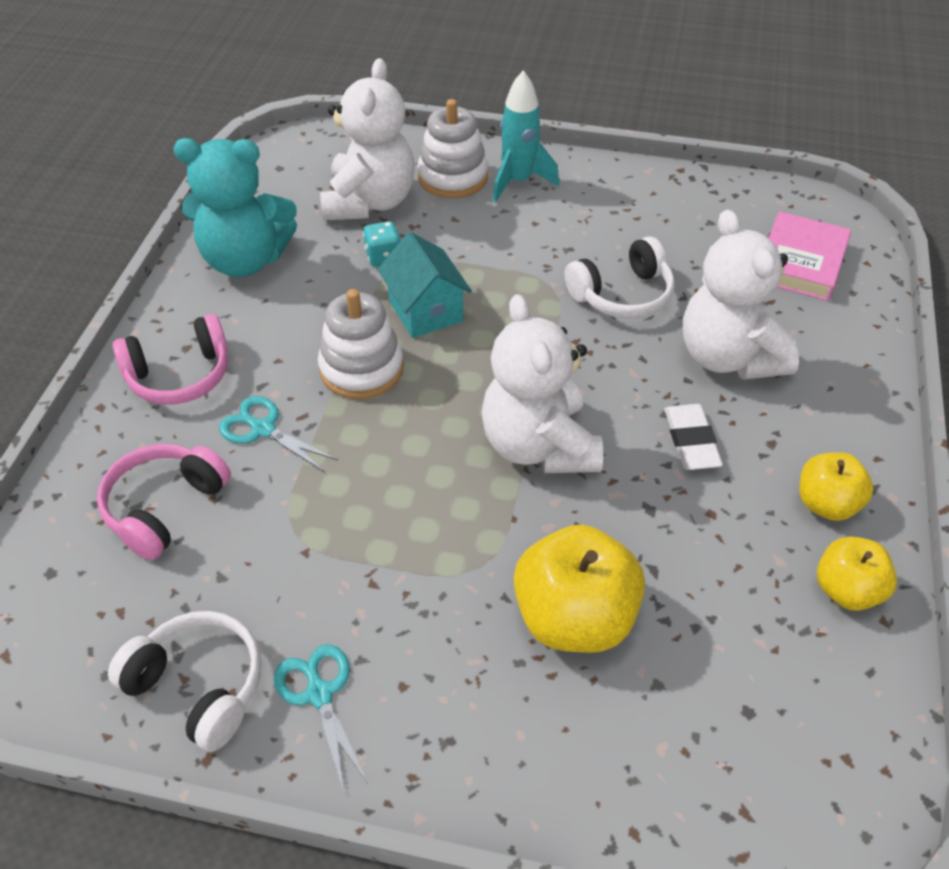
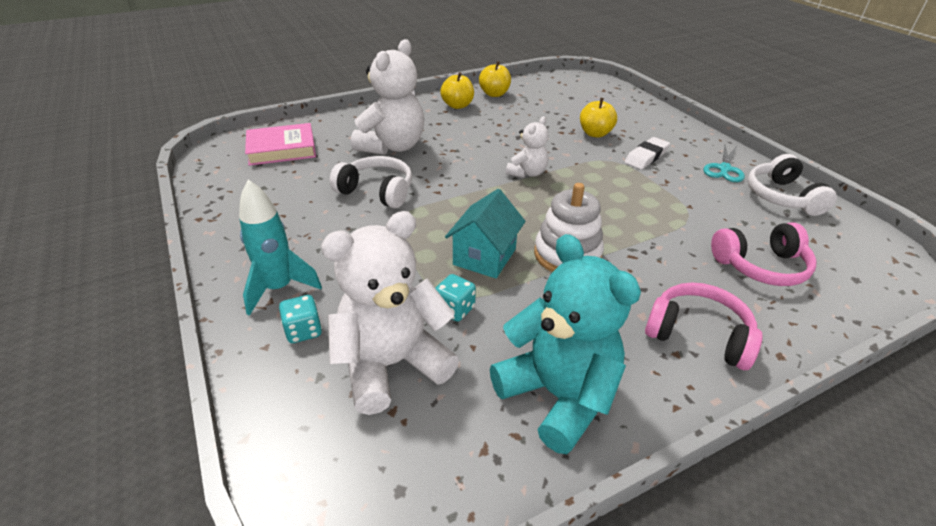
camera: 130 degrees left, 10 degrees down
(263, 429) = (664, 265): turquoise scissors -> none
(453, 177) = (303, 331): white stacking toy -> turquoise dice
(539, 445) = (527, 173): white teddy bear -> white teddy bear, size x0.54
(574, 618) = (595, 133): yellow apple -> yellow apple, size x0.60
(691, 441) = (465, 139): white eraser -> white eraser (646, 156)

